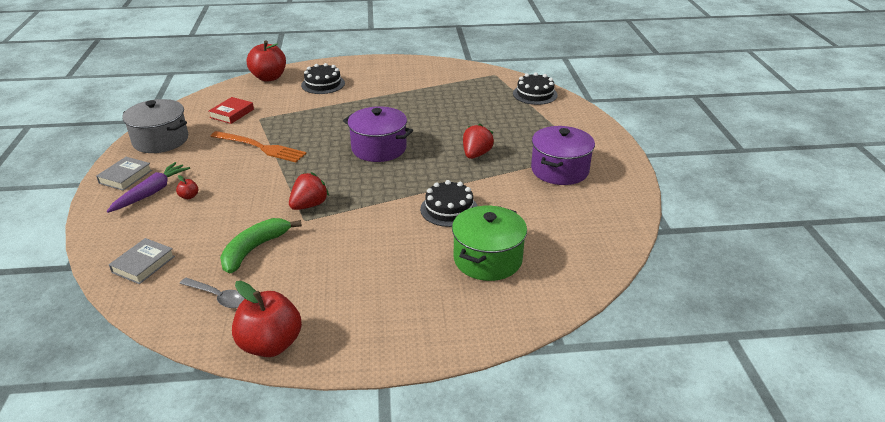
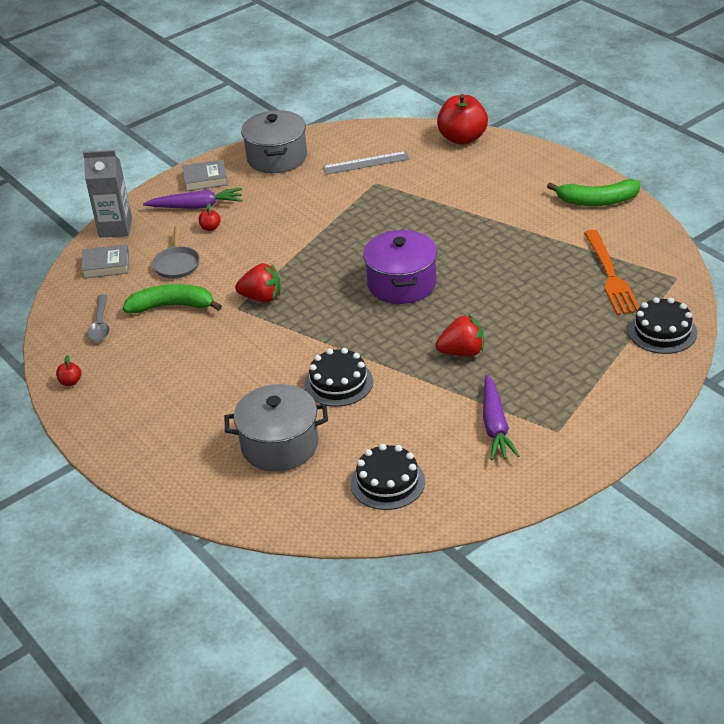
camera: 60 degrees right, 5 degrees up
(103, 241) = (115, 228): none -> grey carton
(205, 228) = (177, 264): none -> grey pan
(232, 113) = (366, 163): red book -> grey ruler
(260, 147) = (325, 216): orange fork -> orange fork (610, 276)
(270, 344) = (70, 382): red apple -> red apple, size x0.41
(323, 84) = (491, 177): black cake -> black cake (387, 482)
(397, 67) = (597, 201): none -> green banana
(487, 259) = (280, 445): green pot -> grey pot
(559, 170) = (495, 426): purple pot -> purple carrot

